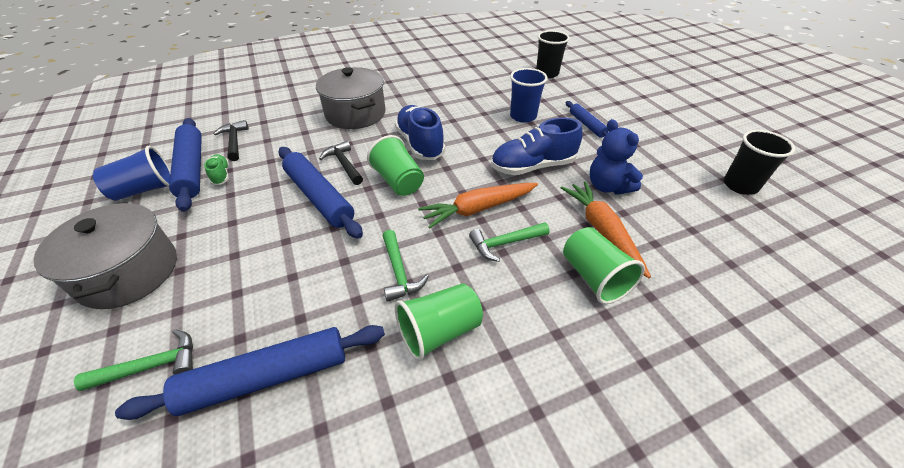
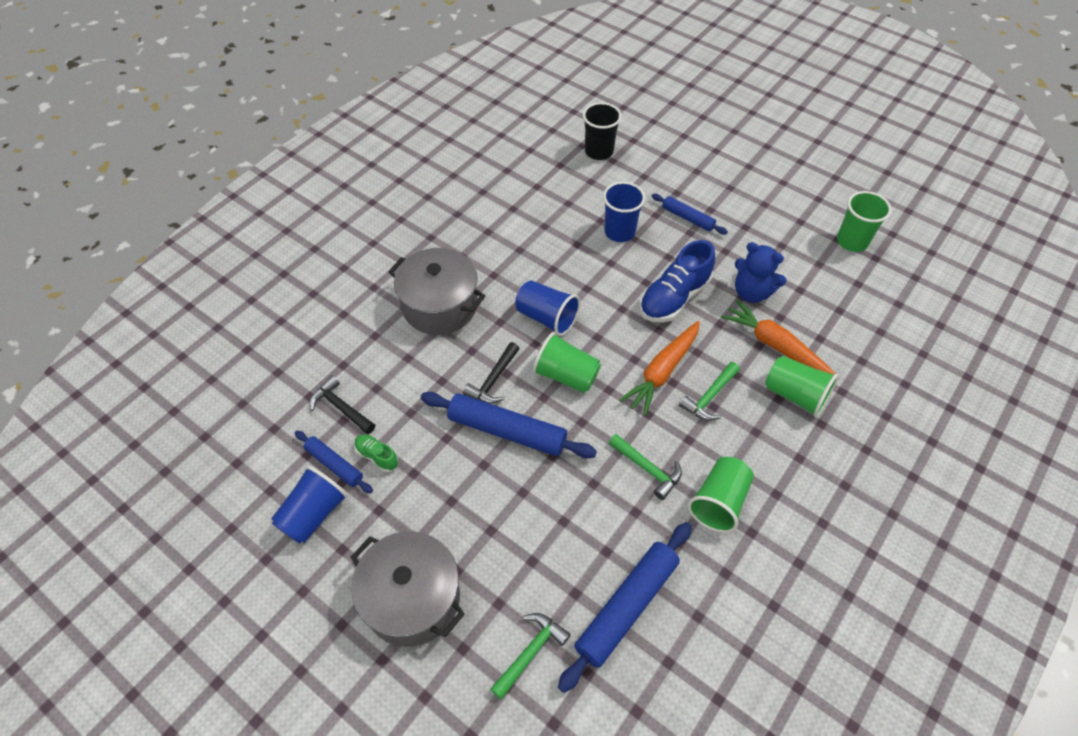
camera: 30 degrees left, 10 degrees up
(192, 169) = (334, 465): blue rolling pin -> blue rolling pin, size x0.56
(344, 164) = (493, 380): black hammer -> black hammer turned 90 degrees counterclockwise
(420, 144) = (547, 318): blue shoe -> blue cup
(740, 185) = (852, 241): black cup -> green cup

